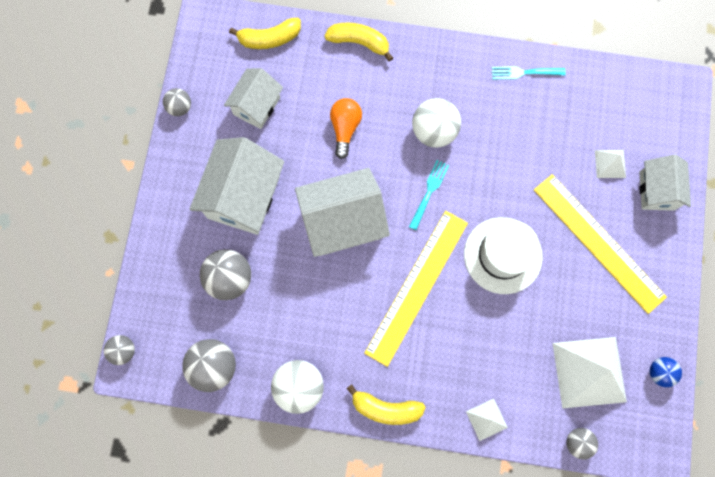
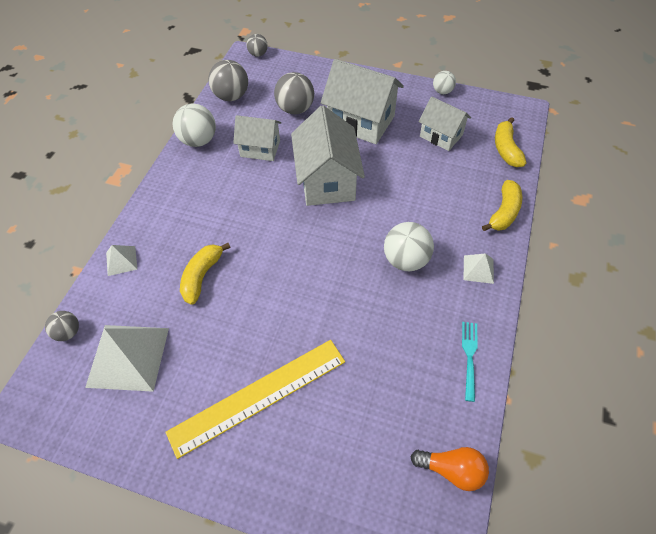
camera: 100 degrees right, 20 degrees down
(180, 107) = (442, 91): grey ball -> white ball
(345, 128) = (415, 192): orange light bulb -> orange light bulb (452, 470)
(385, 408) = (160, 191): yellow banana -> yellow banana (202, 276)
(417, 287) = (255, 225): yellow ruler -> none
(429, 192) = (343, 247): turquoise fork -> none
(502, 255) = (267, 299): white hat -> none
(610, 164) = (348, 430): white pyramid -> white pyramid (478, 269)
(656, 190) = (306, 480): white house -> white house (260, 149)
(659, 372) = (100, 430): blue ball -> none

